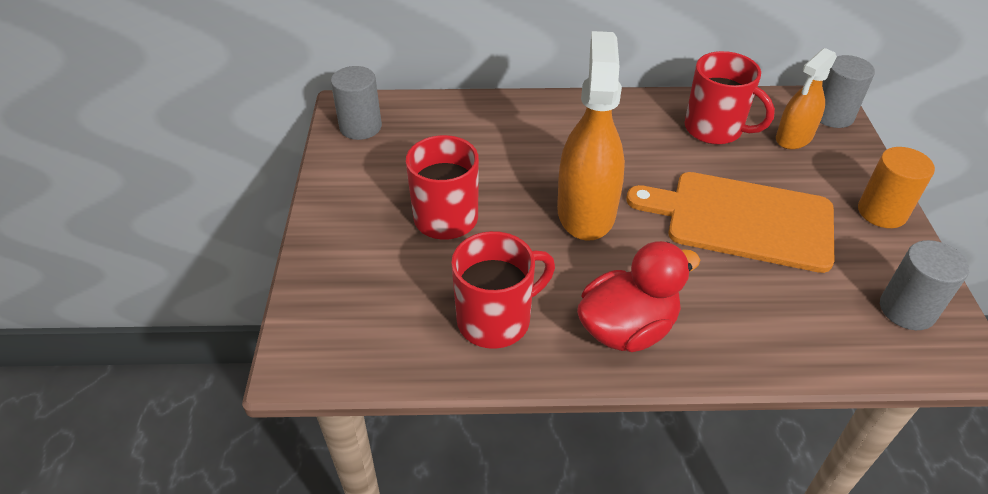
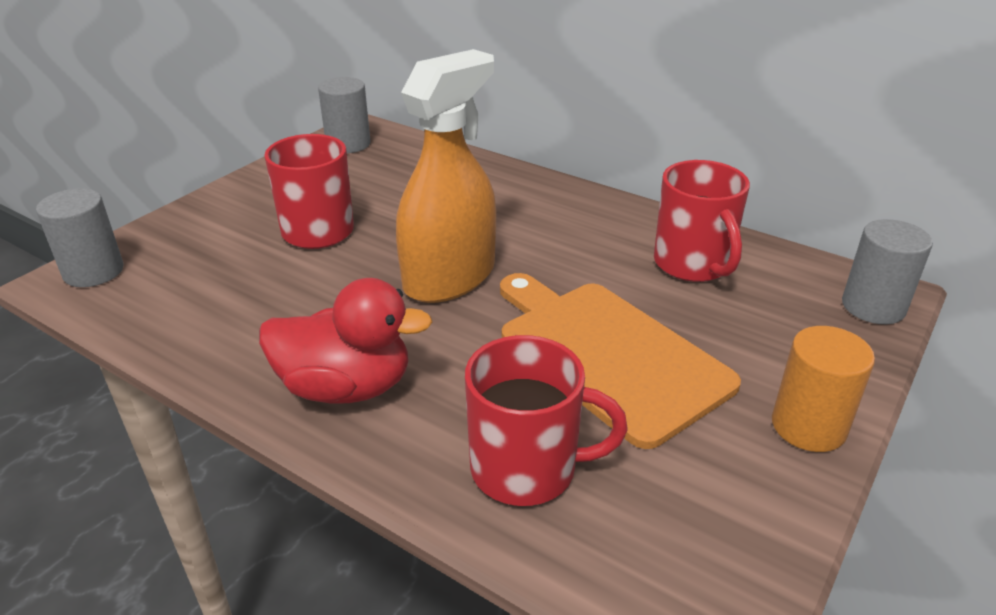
camera: 35 degrees right, 10 degrees down
(496, 320) = (245, 322): red mug -> red mug (526, 469)
(794, 138) = (786, 308): orange spray bottle -> none
(907, 309) = (699, 540): grey cylinder -> grey cylinder (93, 271)

